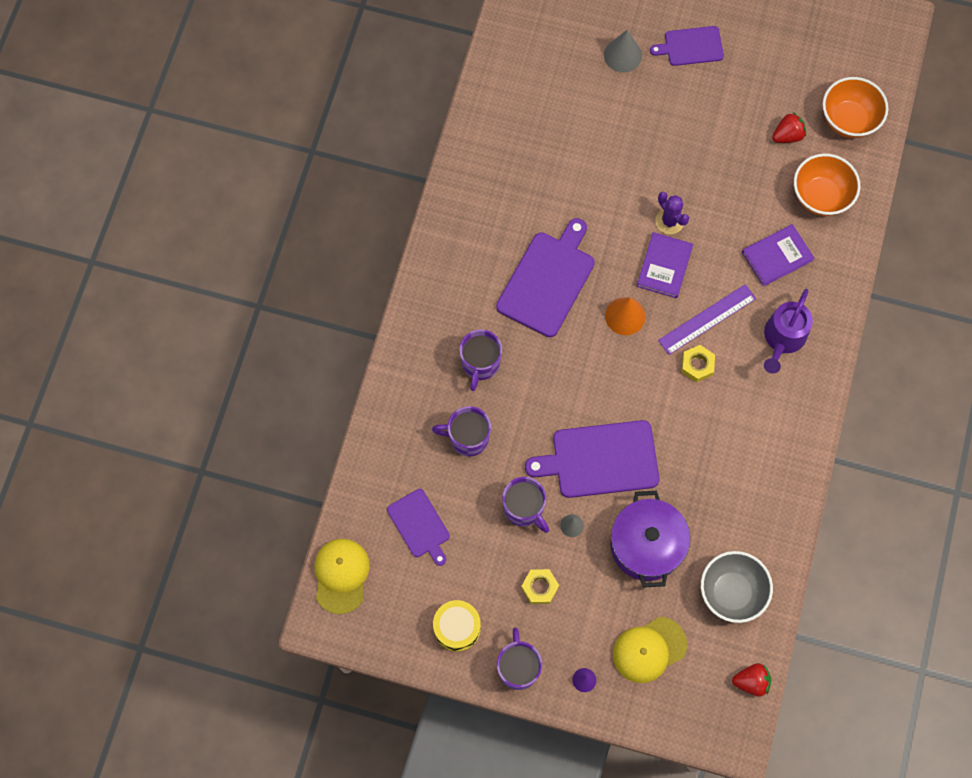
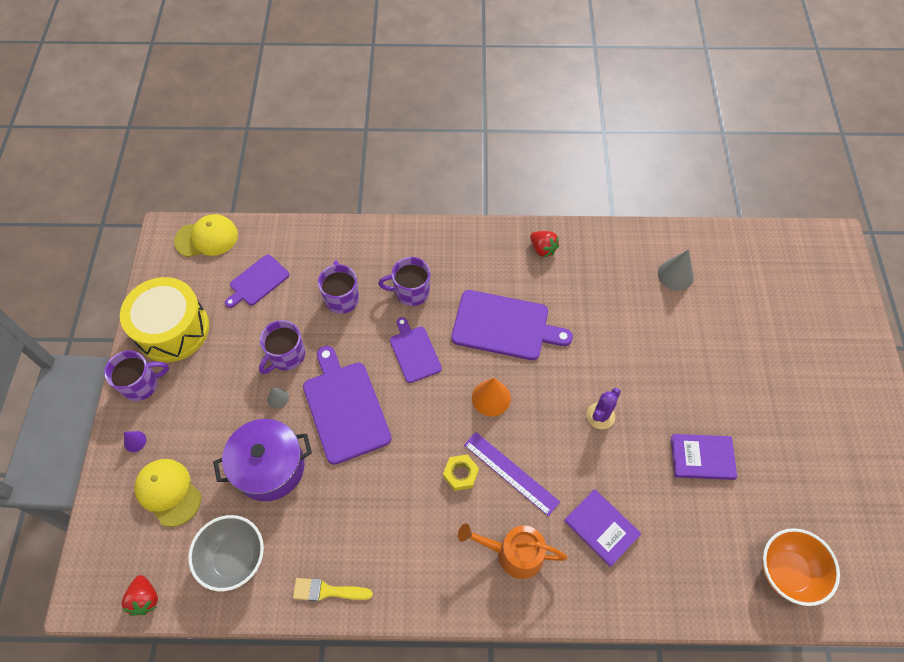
camera: 75 degrees right, 10 degrees down
(457, 627) = (172, 329): yellow drum -> yellow drum, size x1.78
(539, 587) = (216, 385): yellow nut -> none
(623, 55) = (752, 337): grey cone -> grey cone (675, 275)
(664, 266) = (552, 421): purple book -> purple book (702, 457)
(691, 46) = (792, 395): purple cutting board -> purple cutting board (414, 352)
(781, 511) = (327, 591): none -> yellow brush
(783, 338) = (514, 553): purple watering can -> orange watering can
(787, 135) = (739, 510): red strawberry -> red strawberry (543, 249)
(820, 196) = (686, 559): orange bowl -> none

